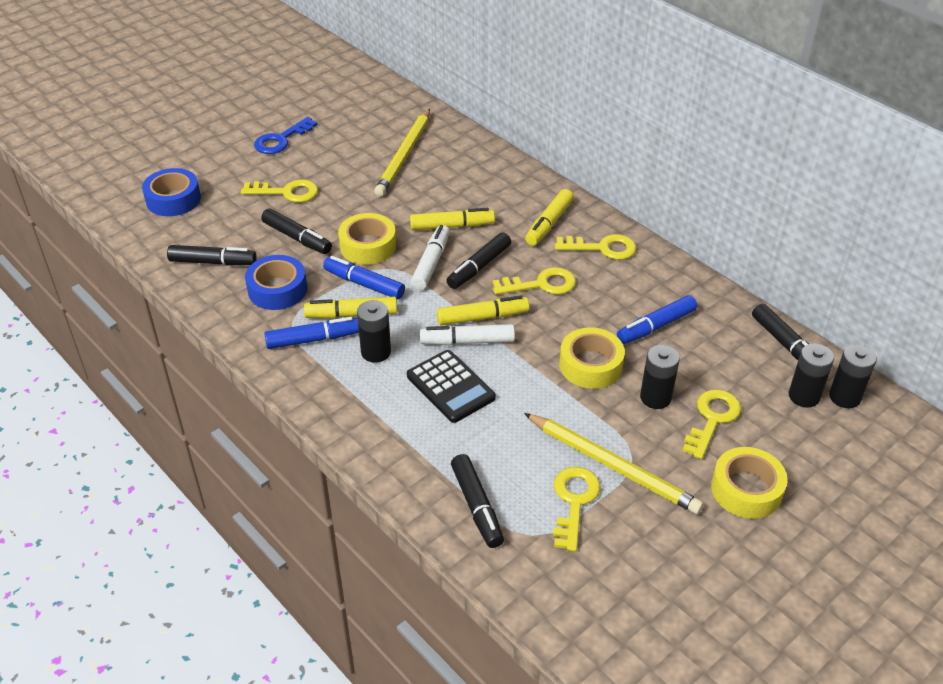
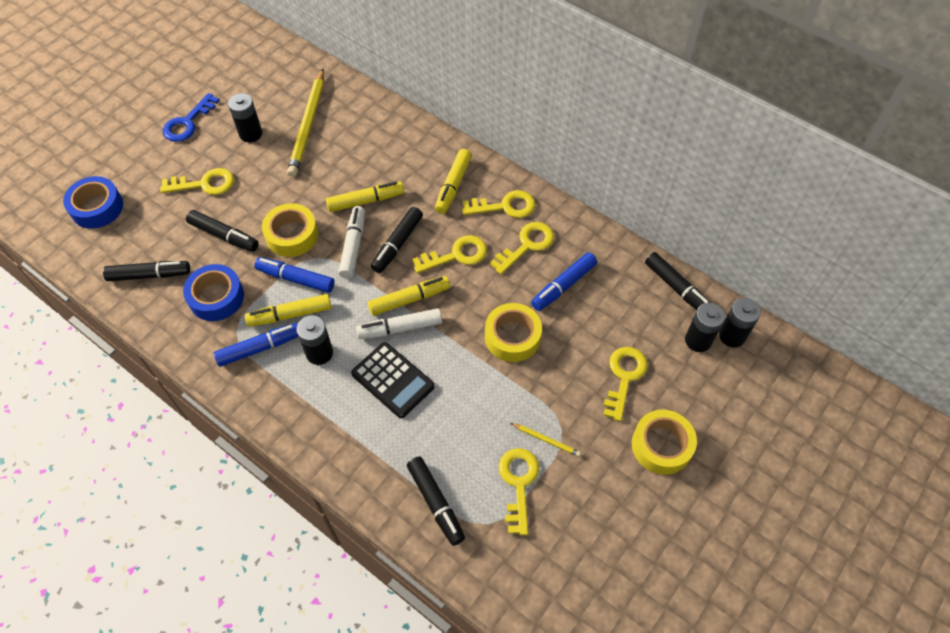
camera: 10 degrees left, 15 degrees up
(613, 465) = (546, 440): yellow pencil -> yellow pencil, size x0.43
(621, 285) = (527, 245): none -> yellow key
(655, 397) = (573, 362): black battery -> black battery (250, 134)

